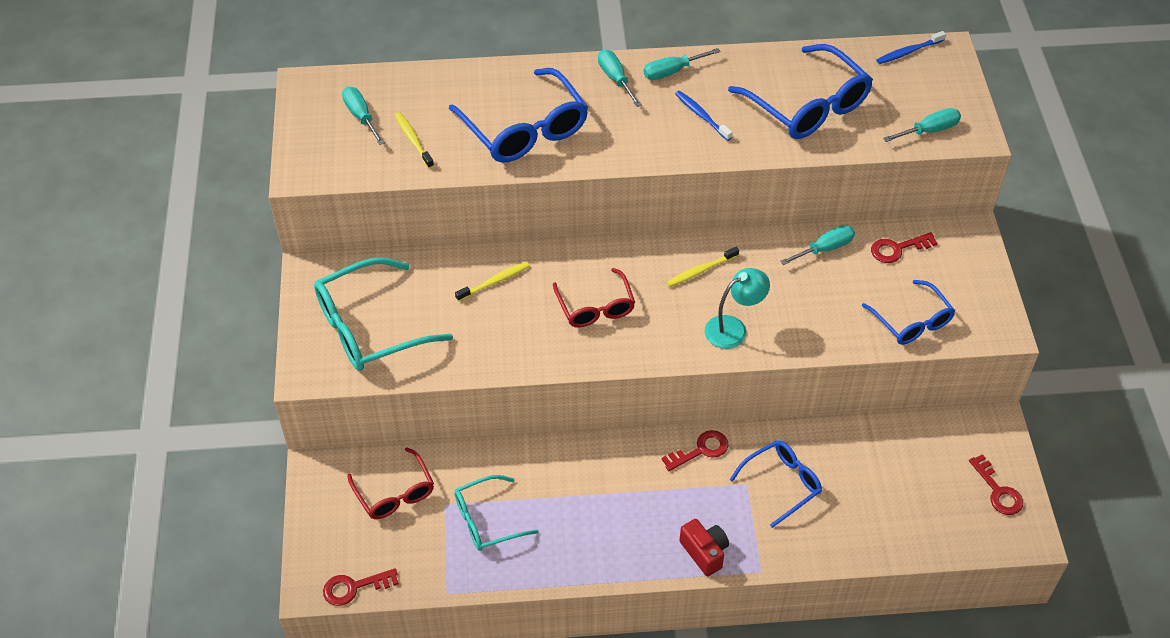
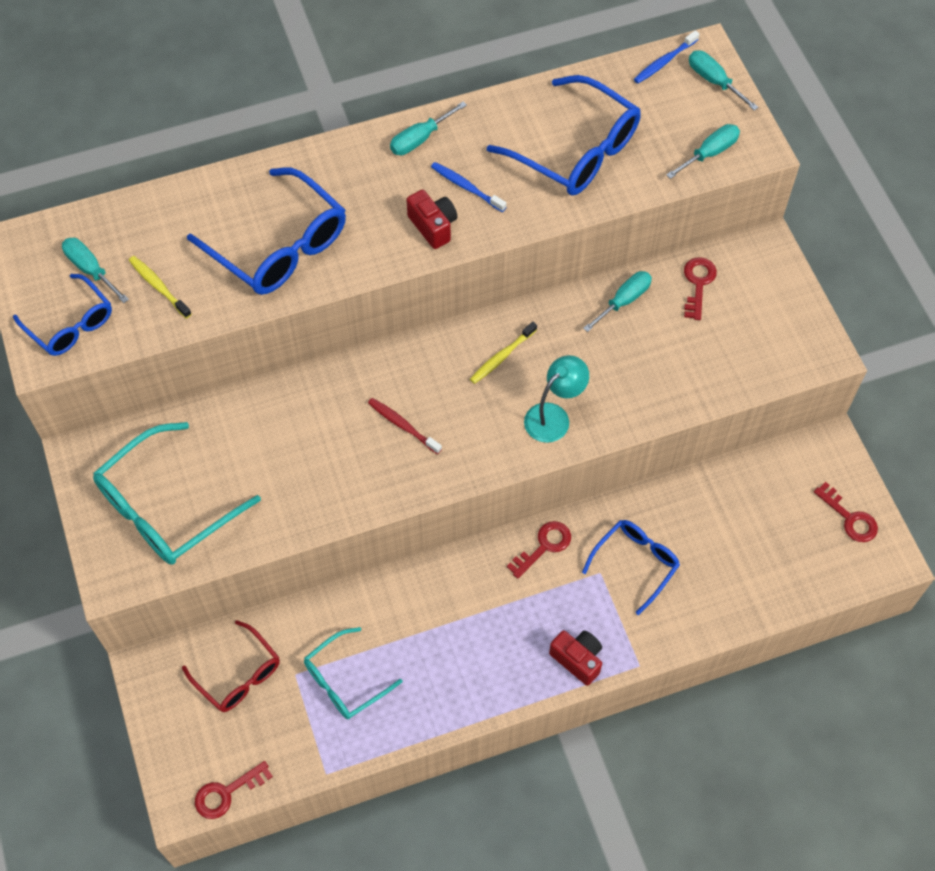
camera: 15 degrees left, 10 degrees up
(494, 282) = (286, 421): yellow toothbrush -> none
(595, 307) = (403, 425): red glasses -> red toothbrush
(615, 79) = (361, 161): turquoise screwdriver -> turquoise screwdriver (714, 81)
(663, 140) = (433, 226): none -> red camera
(897, 249) = (698, 284): red key -> red key turned 135 degrees clockwise
(911, 321) = (733, 365): blue glasses -> blue glasses (70, 324)

